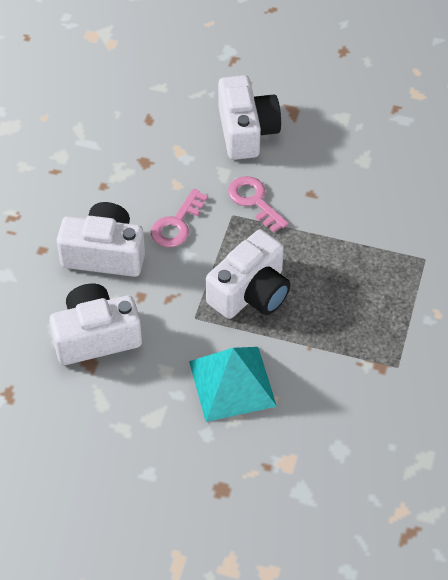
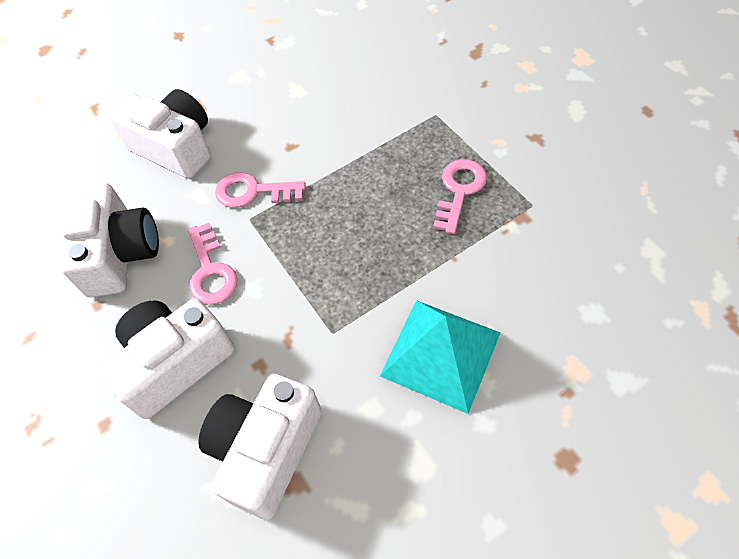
camera: 45 degrees left, 5 degrees up
(250, 292) = (349, 263): white camera -> white camera (120, 254)
(368, 316) = (459, 191): none -> pink key

